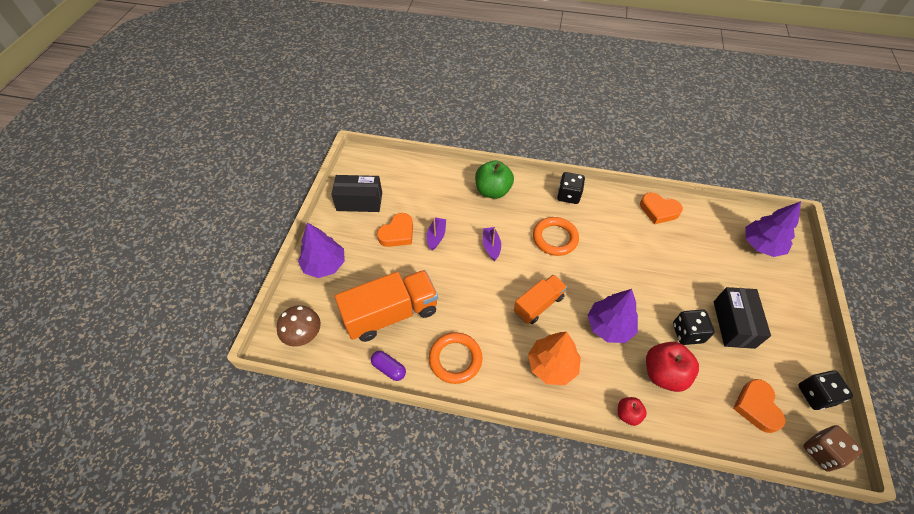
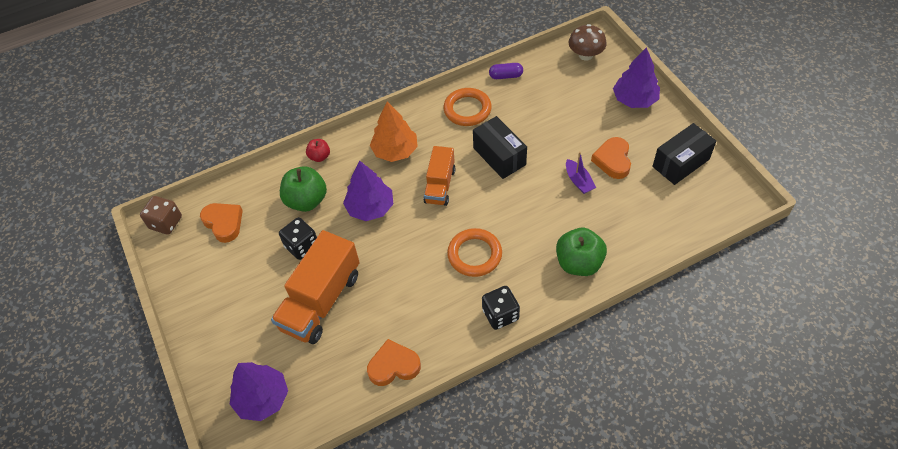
camera: 145 degrees right, 0 degrees up
(391, 314) = (543, 104): orange truck -> orange truck (321, 301)
(491, 246) = (523, 206): purple boat -> none
(664, 374) = (306, 200): red apple -> green apple
(733, 324) = (264, 282): black box -> black box (499, 156)
(815, 395) = (177, 264): black dice -> none

